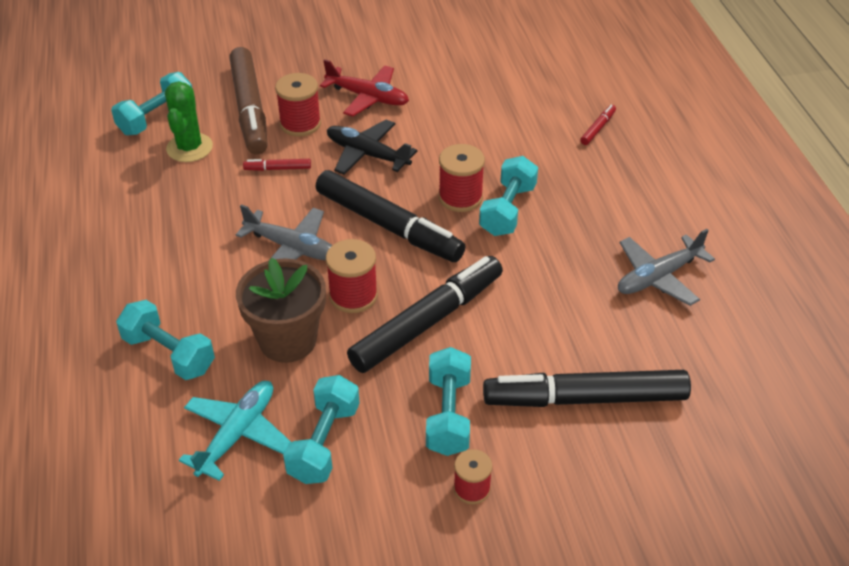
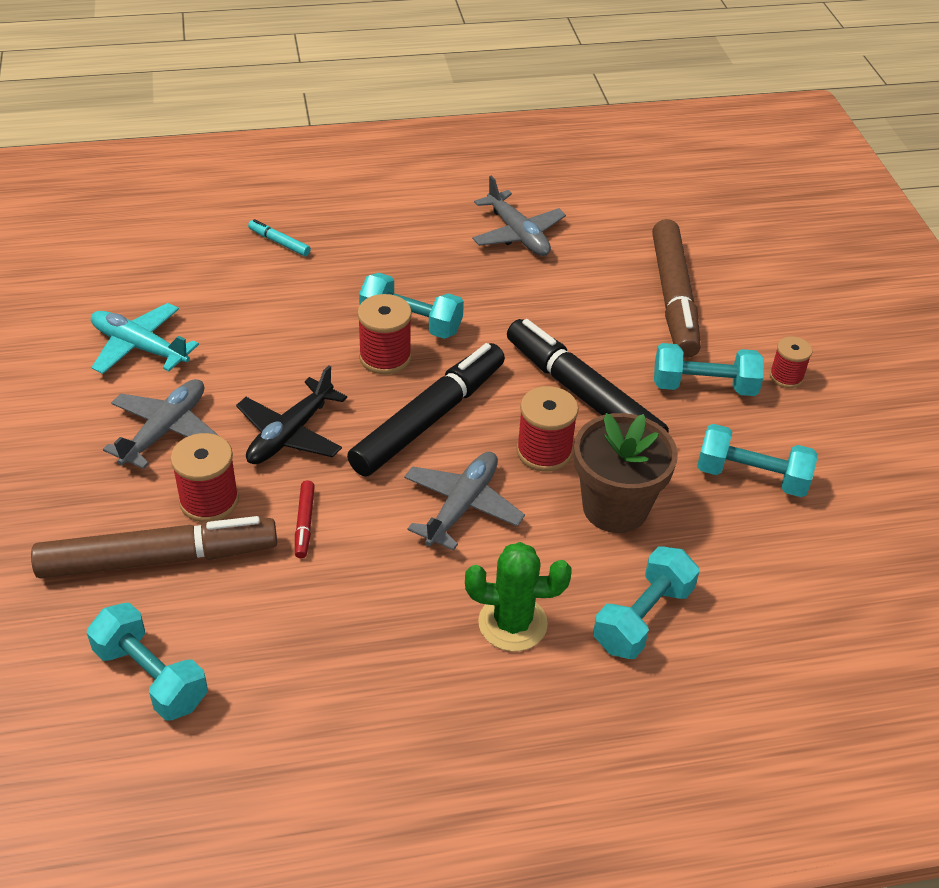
camera: 90 degrees left, 0 degrees up
(189, 148) = (238, 627): green cactus -> green cactus (512, 623)
(237, 434) = (751, 547): turquoise plane -> turquoise plane (139, 347)
(368, 97) = (165, 430): red plane -> grey plane
(585, 398) = (673, 298): black marker -> brown marker
(598, 128) = (279, 242): red marker -> turquoise marker

